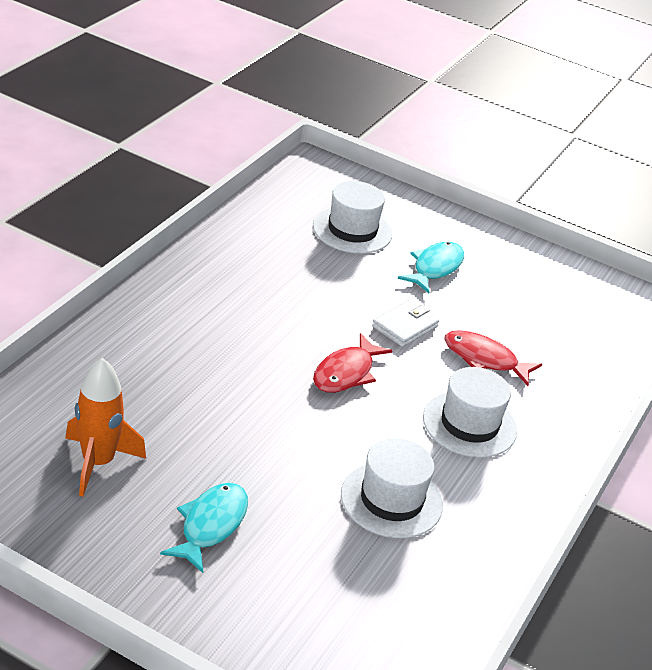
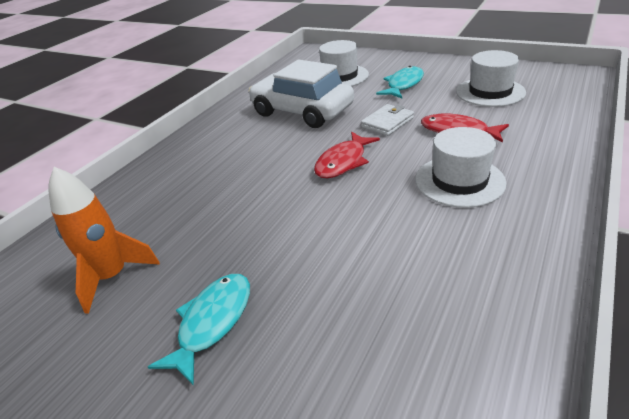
camera: 10 degrees right, 0 degrees up
(298, 282) = (302, 111): none -> white car
(391, 500) = (399, 262): white hat -> white hat (490, 92)

